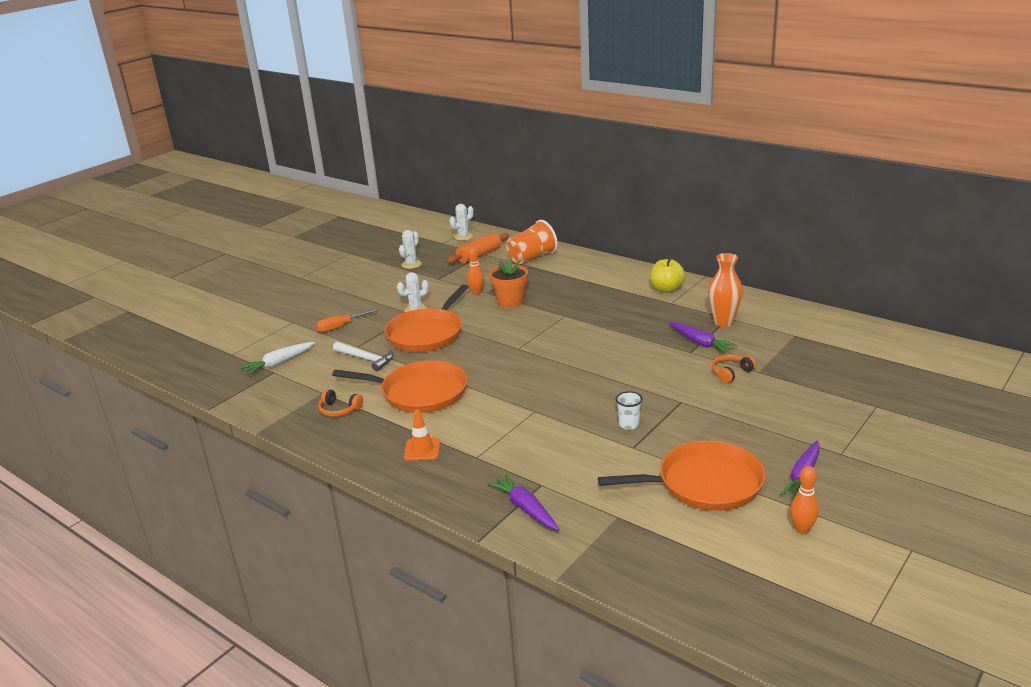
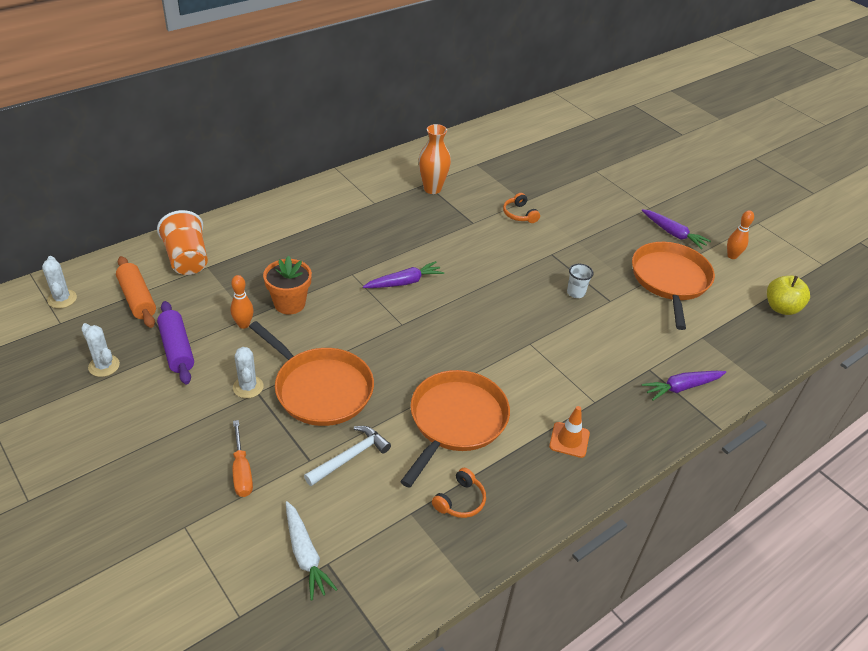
camera: 80 degrees left, 15 degrees up
(439, 279) = (177, 349): none -> purple rolling pin
(666, 289) = (345, 196): yellow apple -> yellow apple (781, 308)
(700, 343) = (460, 212): purple carrot -> purple carrot (404, 282)

